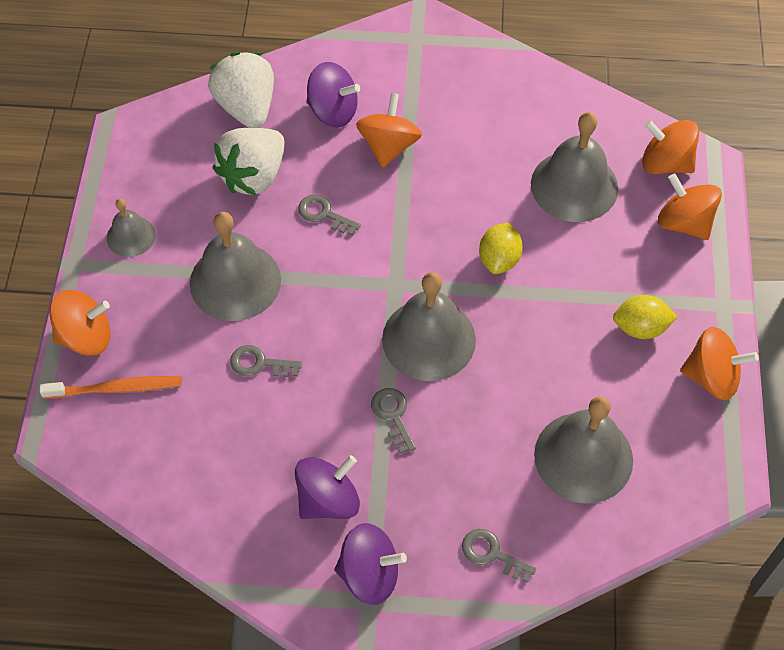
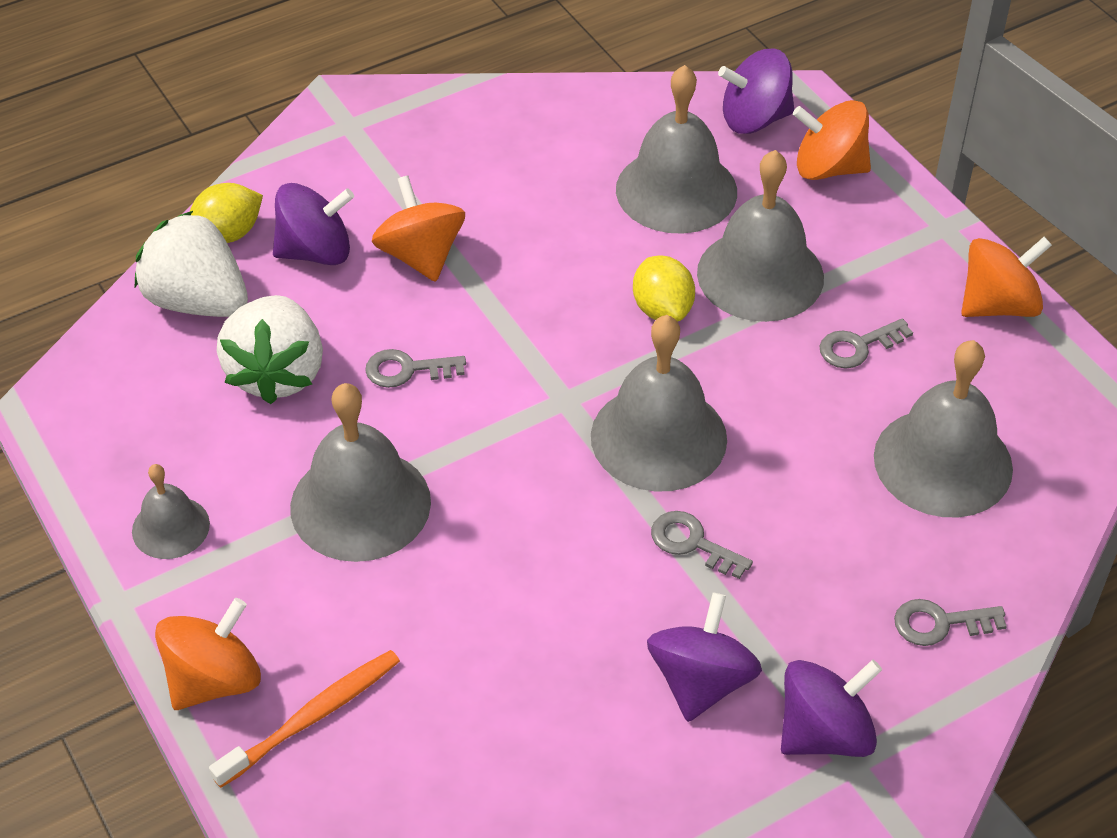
camera: 35 degrees left, 10 degrees down
(259, 363) = (477, 579): grey key -> grey key (858, 346)
(578, 270) = (760, 275): none -> grey bell
(640, 328) = (880, 297): yellow lemon -> yellow lemon (228, 234)
(665, 163) = (754, 119): orange spinning top -> purple spinning top

